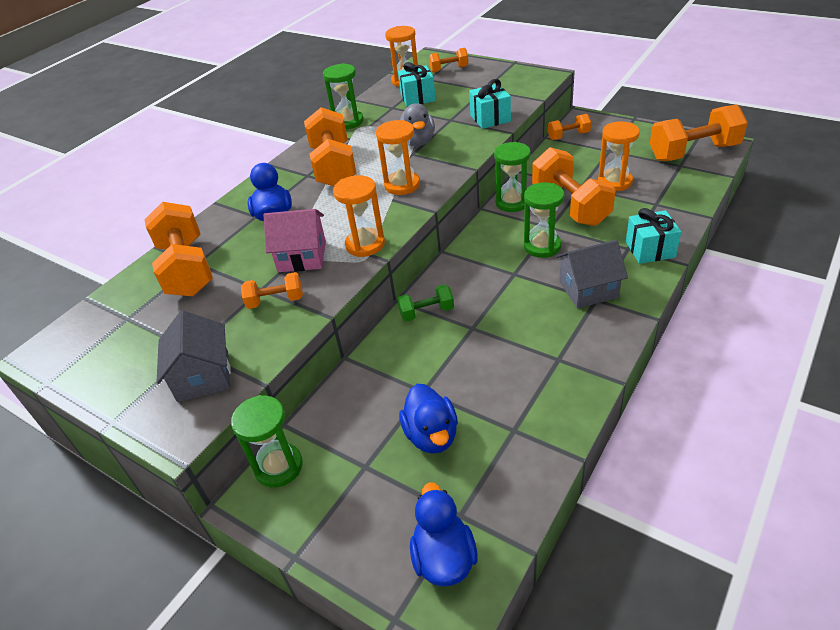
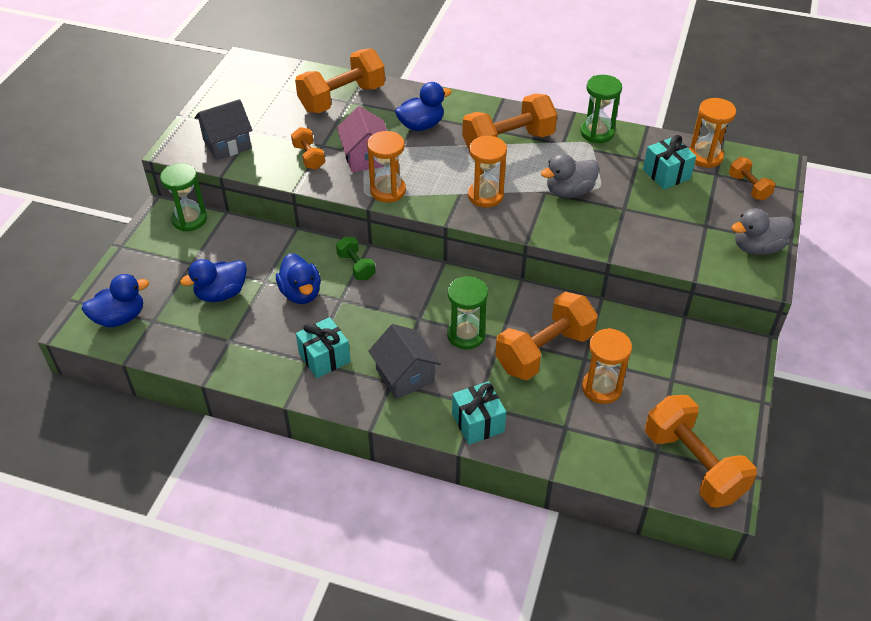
camera: 70 degrees right, 5 degrees up
(453, 359) = (301, 293): none -> blue duck
(490, 118) = (635, 240): turquoise gift -> turquoise gift (324, 358)
(512, 202) = (538, 303): green hourglass -> none
(515, 74) = (757, 247): none -> grey duck
(568, 136) = (694, 338): orange dumbbell -> none

